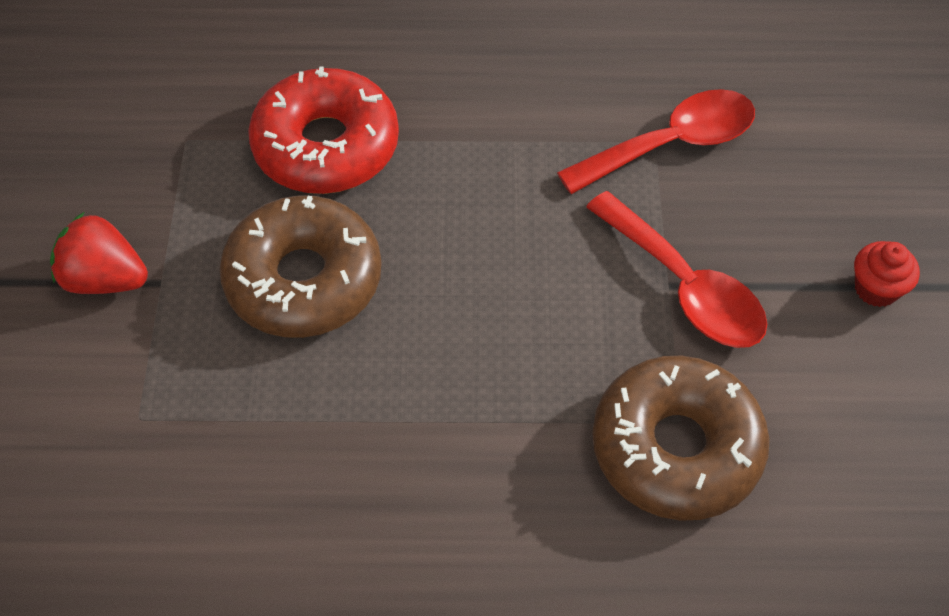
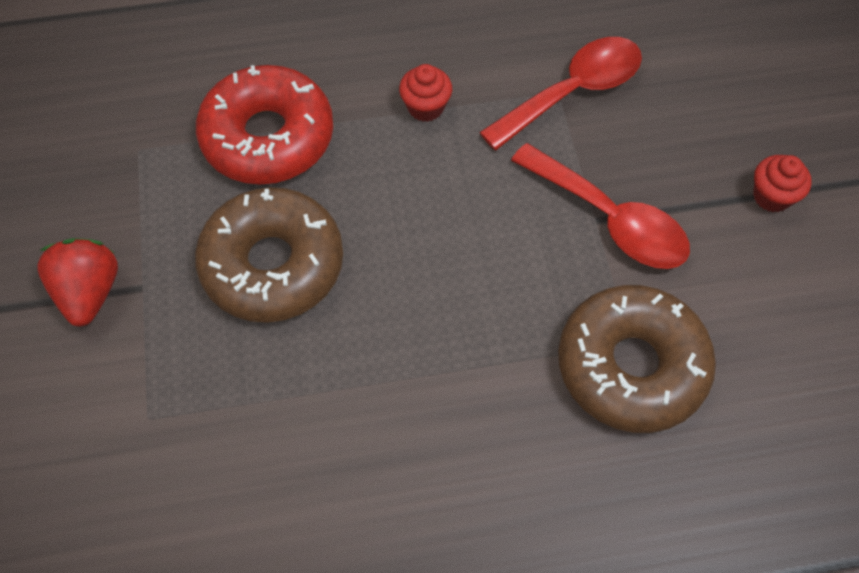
camera: 10 degrees left, 5 degrees up
(105, 279) = (90, 292): red strawberry -> red strawberry turned 75 degrees clockwise
(504, 138) = (425, 107): none -> red cupcake

